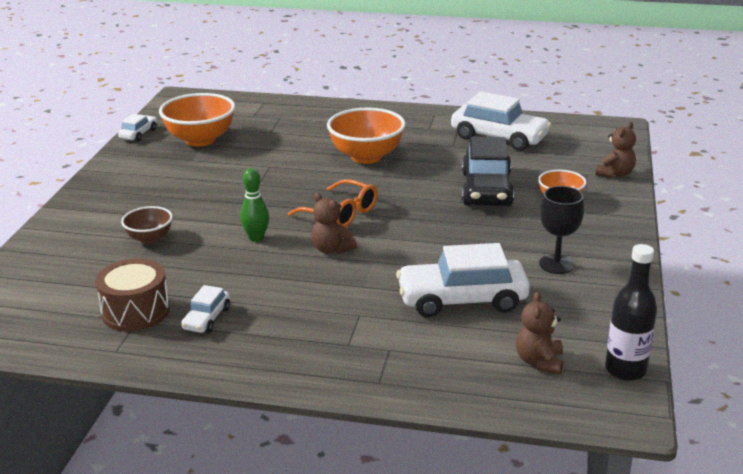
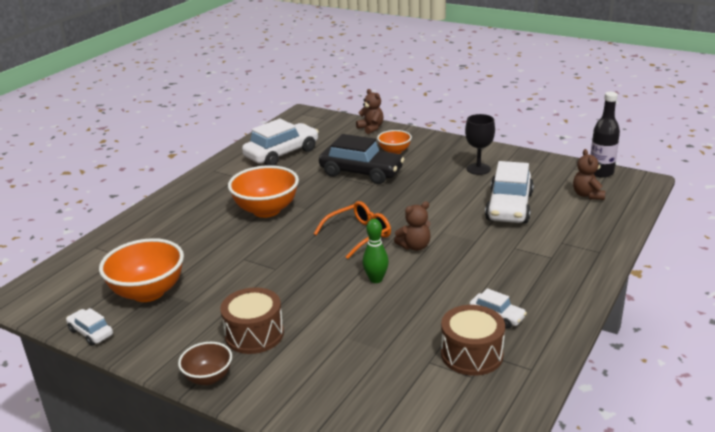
camera: 70 degrees left, 0 degrees up
(148, 197) = (254, 334): none -> brown drum
(150, 239) = (342, 339): brown bowl -> brown bowl (208, 378)
(539, 361) = (587, 195): brown teddy bear -> brown teddy bear turned 60 degrees clockwise

